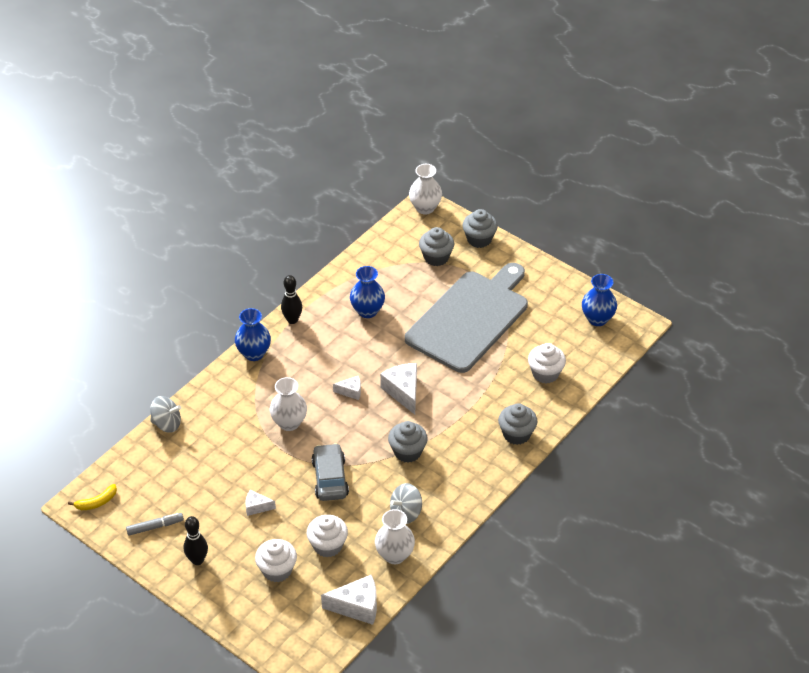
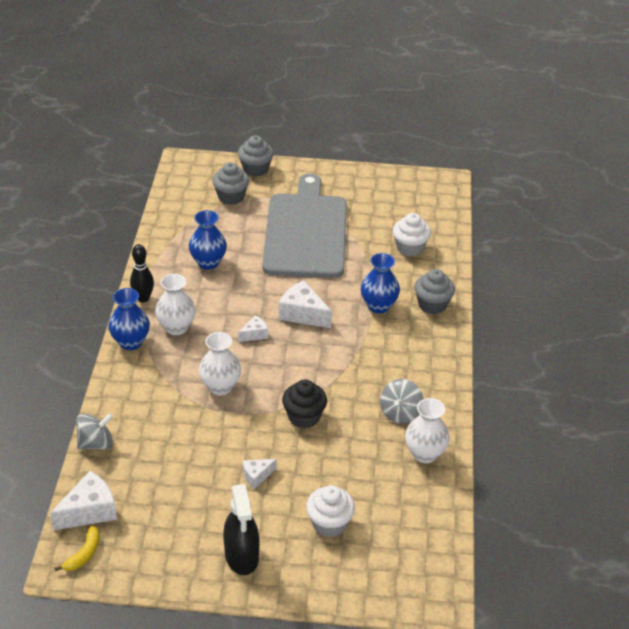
camera: 35 degrees left, 5 degrees down
(155, 527) = (169, 546): grey marker -> none
(197, 560) = (241, 555): black bowling pin -> black spray bottle
(328, 545) = (356, 476): white cupcake -> none
(330, 478) = (304, 417): grey car -> black cupcake
(357, 606) = (434, 516): white cheese -> white cheese (89, 511)
(407, 452) = (353, 361): grey cupcake -> none
(425, 208) = (185, 163): white vase -> white vase (176, 327)
(597, 319) = (411, 190): blue vase -> blue vase (378, 306)

